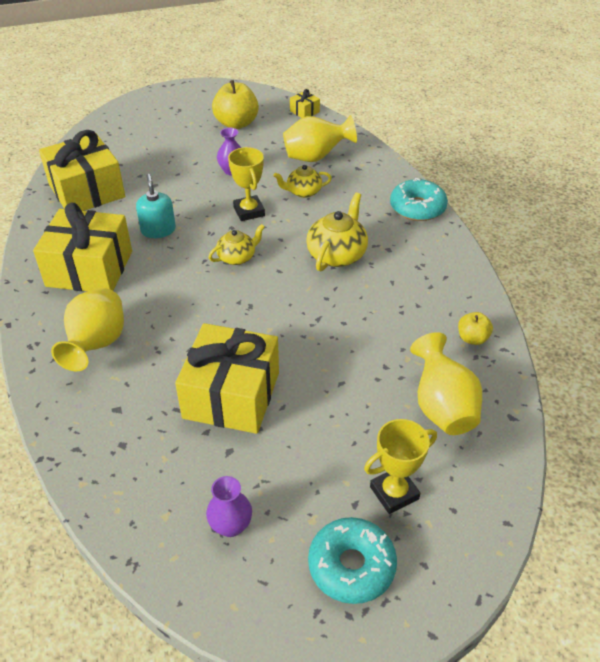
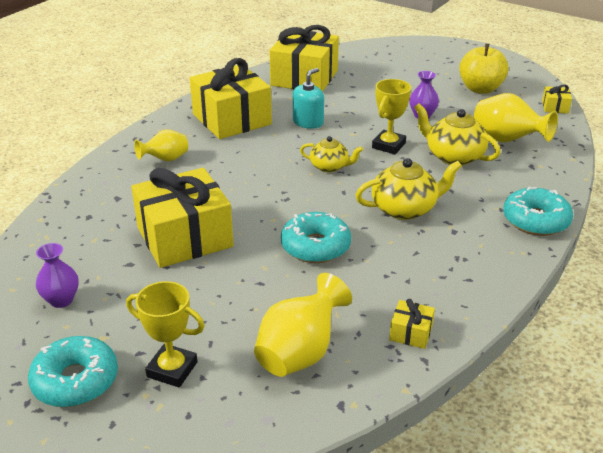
camera: 50 degrees right, 10 degrees down
(97, 345) = (165, 159): yellow vase -> yellow vase, size x0.63
(303, 192) = (453, 156): yellow teapot -> yellow teapot, size x1.57
(330, 326) = (315, 246): none -> turquoise donut
(472, 338) = (411, 333): yellow apple -> yellow gift

